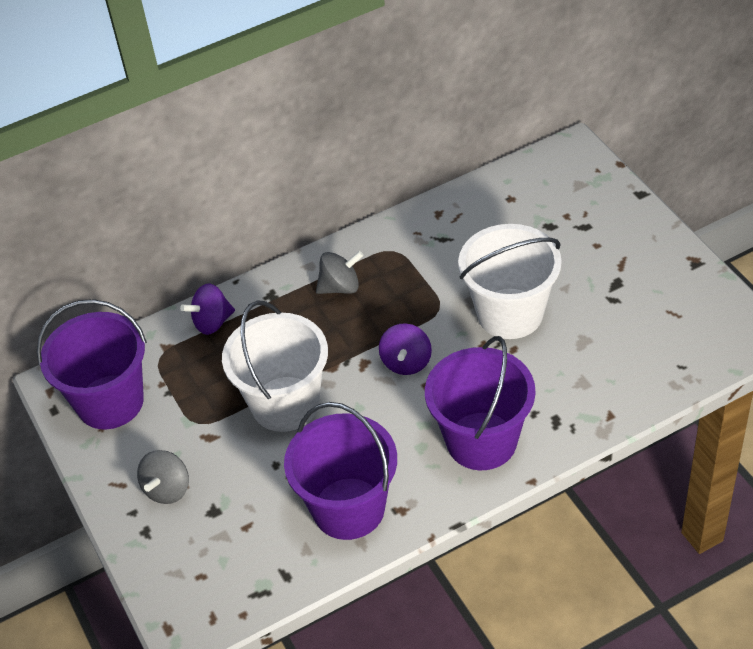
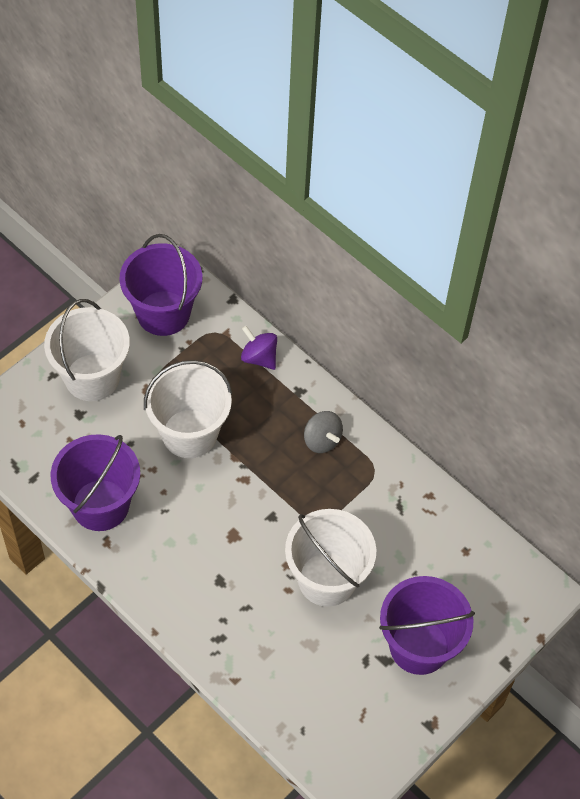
camera: 65 degrees right, 10 degrees up
(167, 489) = (92, 377): grey spinning top -> white bucket
(406, 362) = (253, 510): purple spinning top -> none
(481, 441) = (185, 585): purple bucket -> purple bucket (419, 646)

